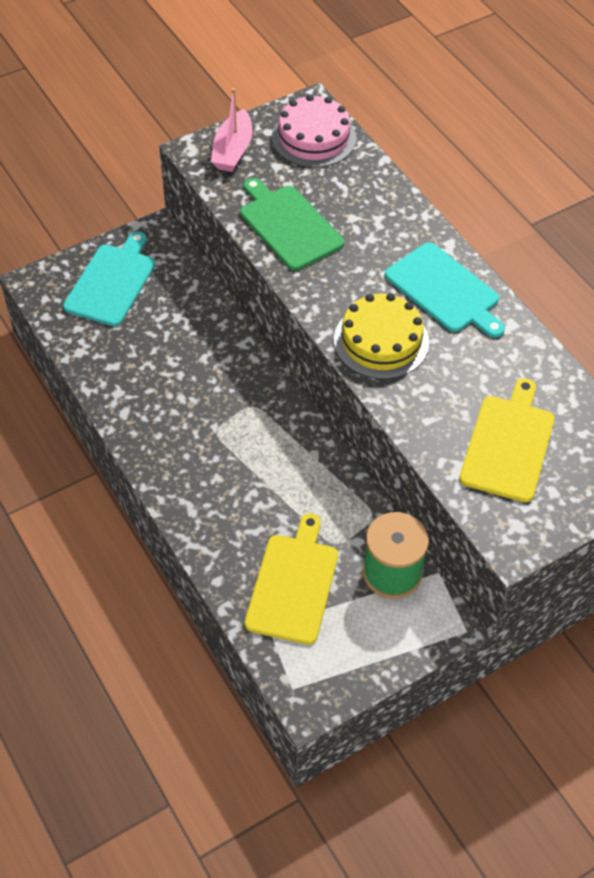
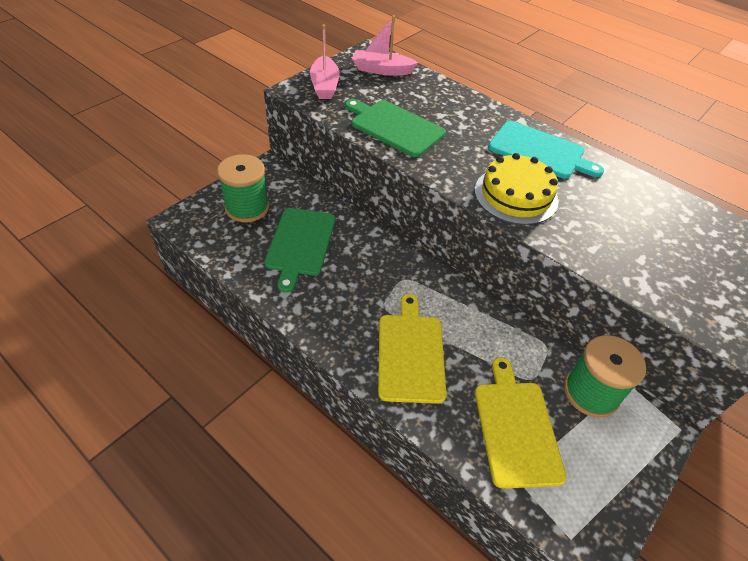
camera: 20 degrees left, 5 degrees down
(112, 282) = (247, 207): turquoise cutting board -> green spool
(154, 340) = (300, 244): none -> green cutting board
(313, 138) = (382, 70): pink cake -> pink boat
(508, 444) = (667, 254): yellow cutting board -> yellow cutting board (411, 353)

